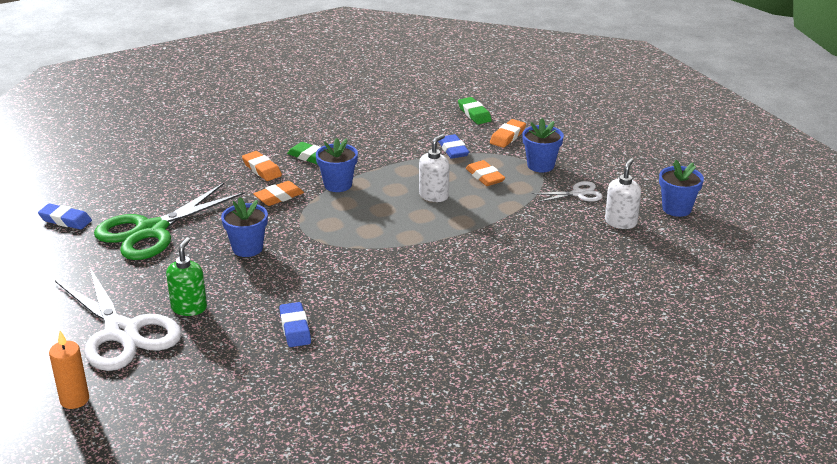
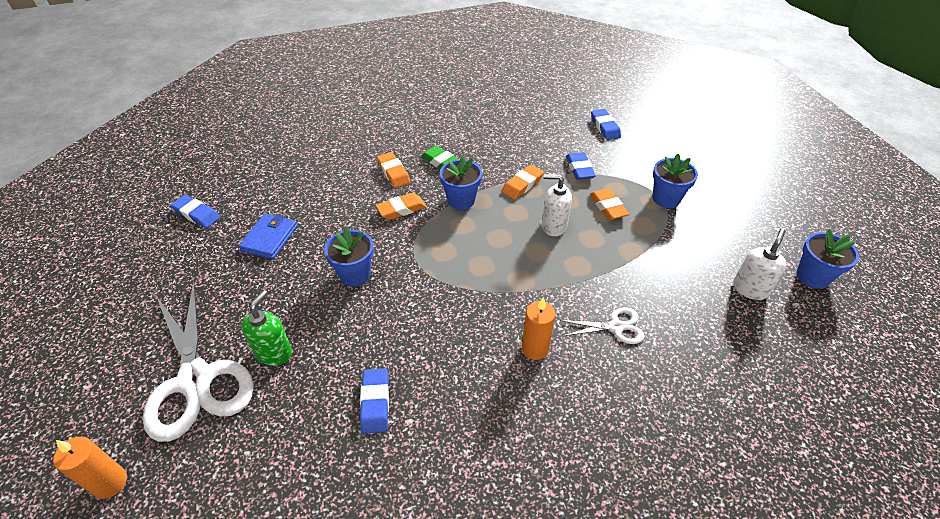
camera: 10 degrees right, 15 degrees up
(151, 231) = (269, 238): green scissors -> blue wallet
(431, 280) = (535, 348): none -> orange candle
(434, 196) = (553, 226): white soap dispenser -> white soap dispenser turned 120 degrees counterclockwise
(474, 114) = (605, 127): green eraser -> blue eraser
(507, 137) = (635, 158): orange eraser -> orange eraser (522, 185)
(578, 193) = (704, 241): white scissors -> white scissors (616, 326)

